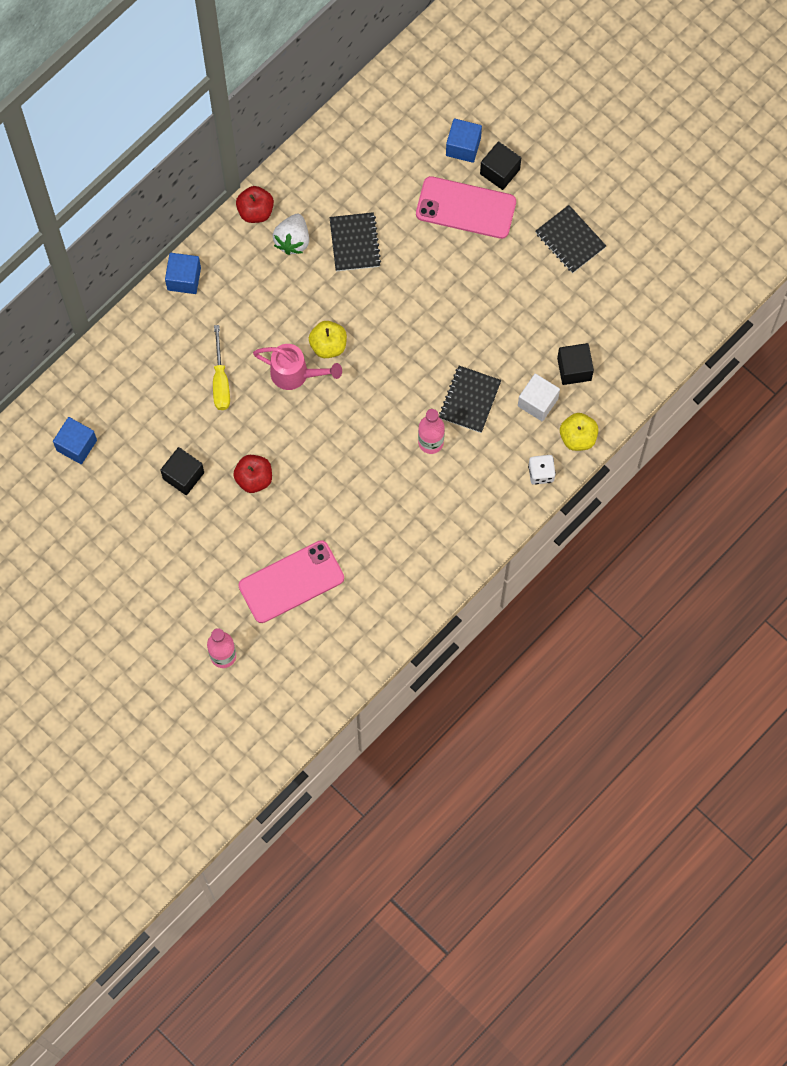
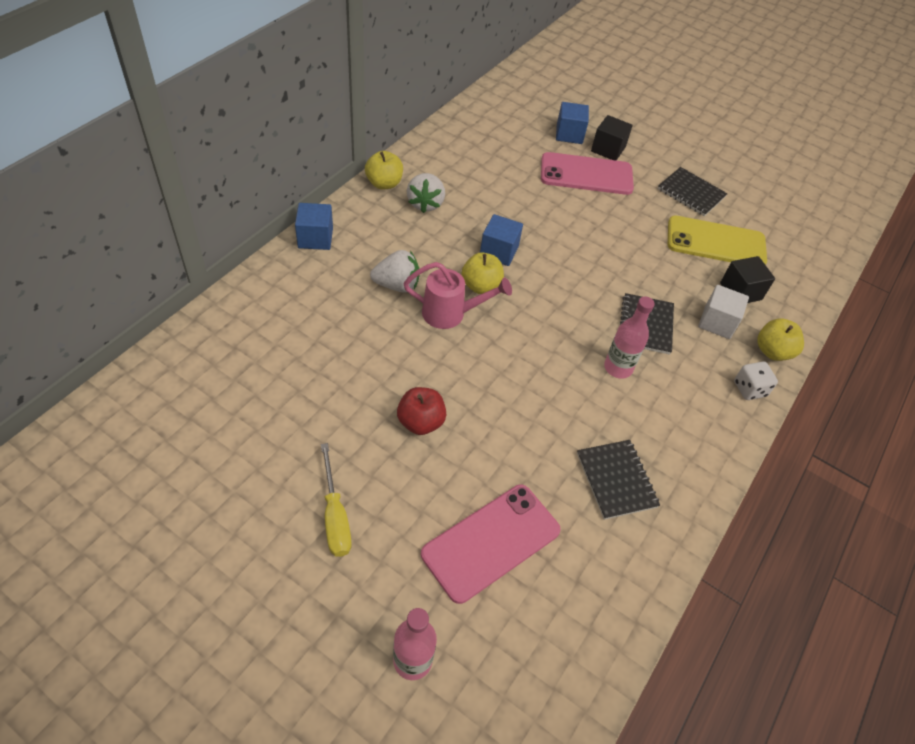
camera: 15 degrees left, 20 degrees down
(76, 445) = (191, 403): blue cube -> blue cube (499, 251)
(183, 475) = (331, 426): black cube -> none
(220, 380) = (366, 325): yellow screwdriver -> yellow screwdriver (335, 516)
(252, 339) = (397, 285): none -> white strawberry
(255, 211) = (384, 183): red apple -> yellow apple
(355, 243) = (488, 203): black notebook -> black notebook (616, 480)
(572, 307) = (716, 242): none -> yellow phone

